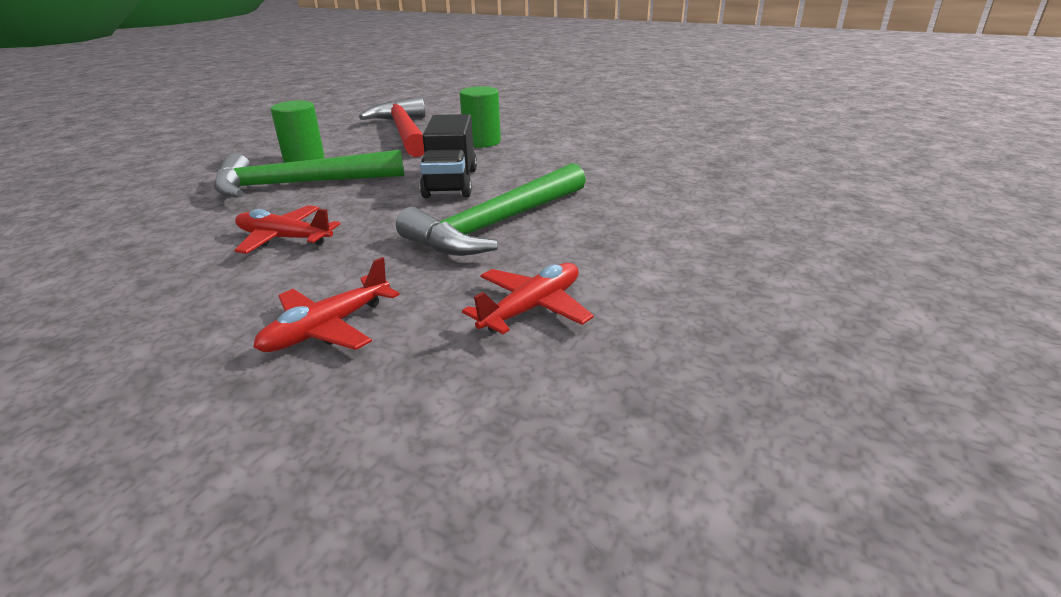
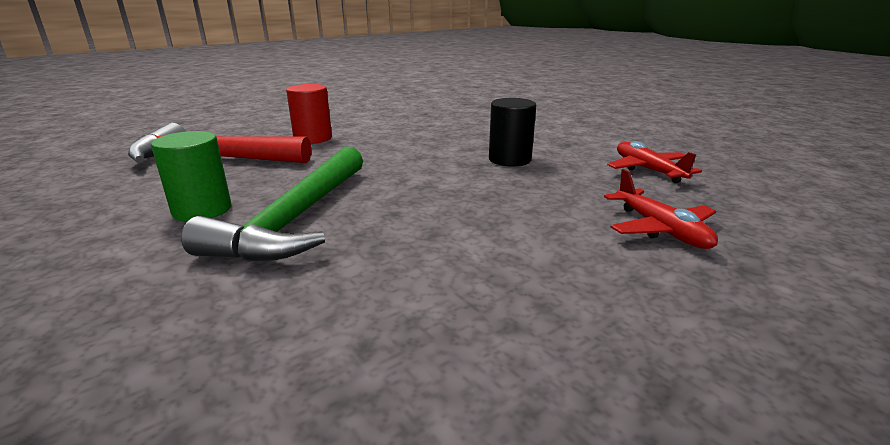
camera: 65 degrees left, 5 degrees down
(284, 238) = (457, 235): red plane -> none
(451, 183) = (400, 160): black truck -> none
(482, 142) = (313, 138): green cylinder -> red cylinder
(497, 224) = (509, 159): green hammer -> black cylinder

